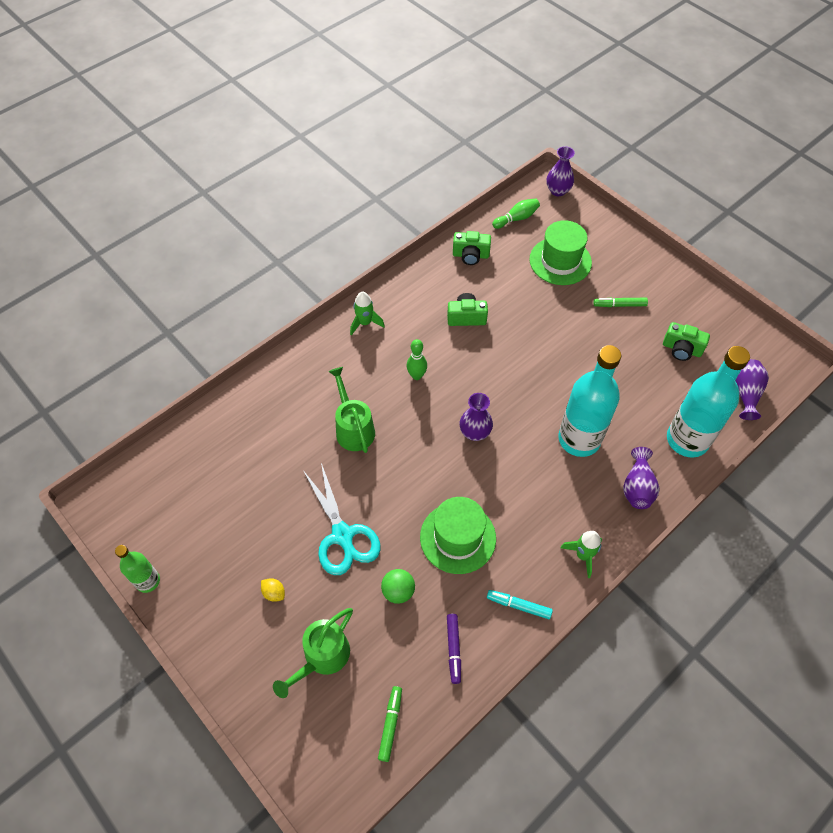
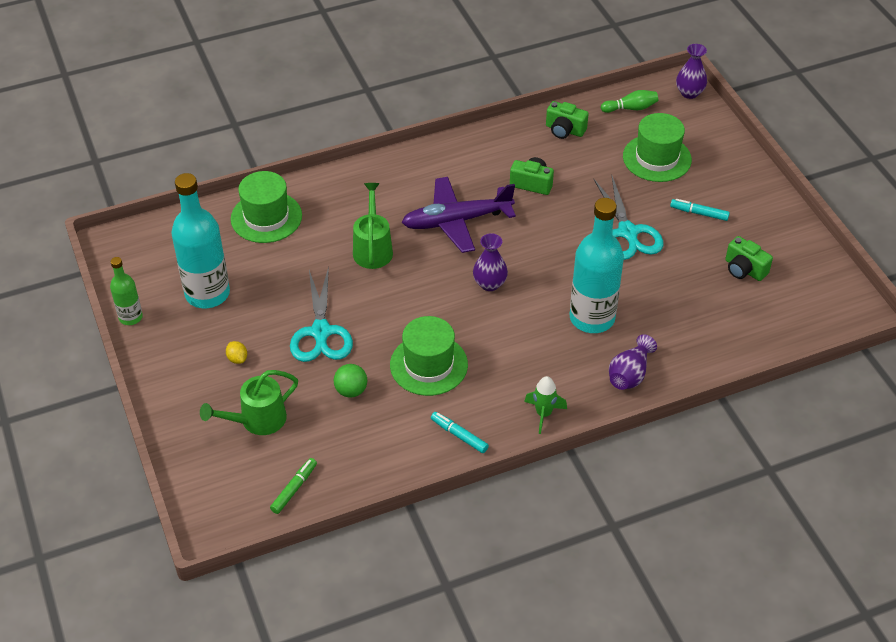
camera: 20 degrees right, 10 degrees down
(239, 425) = (266, 217): none -> green hat
(365, 323) = (427, 163): green rocket -> none
(416, 376) = (456, 221): green bowling pin -> purple plane
(453, 649) = (380, 450): purple marker -> none
(570, 342) = (628, 233): none -> turquoise scissors
(619, 305) = (699, 213): green marker -> turquoise marker
(687, 440) = (704, 349): turquoise bottle -> turquoise bottle (207, 293)
(745, 394) = (791, 326): purple vase -> none

